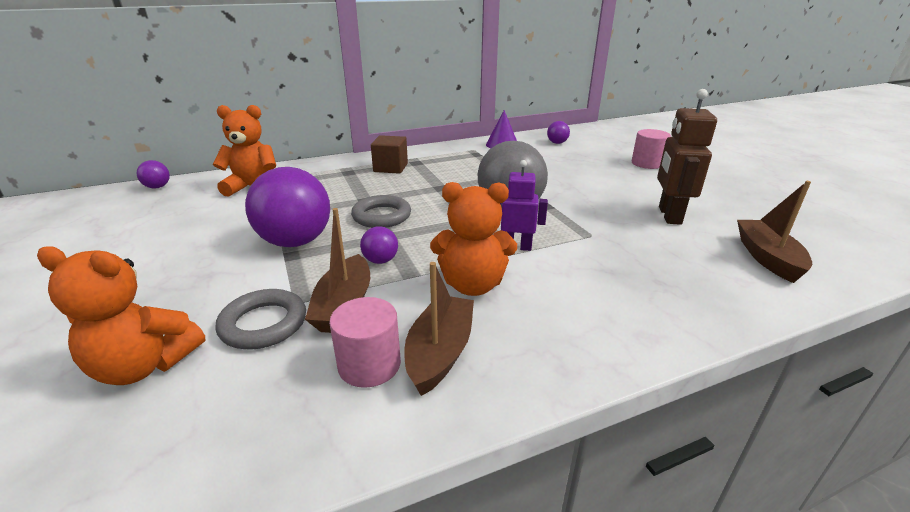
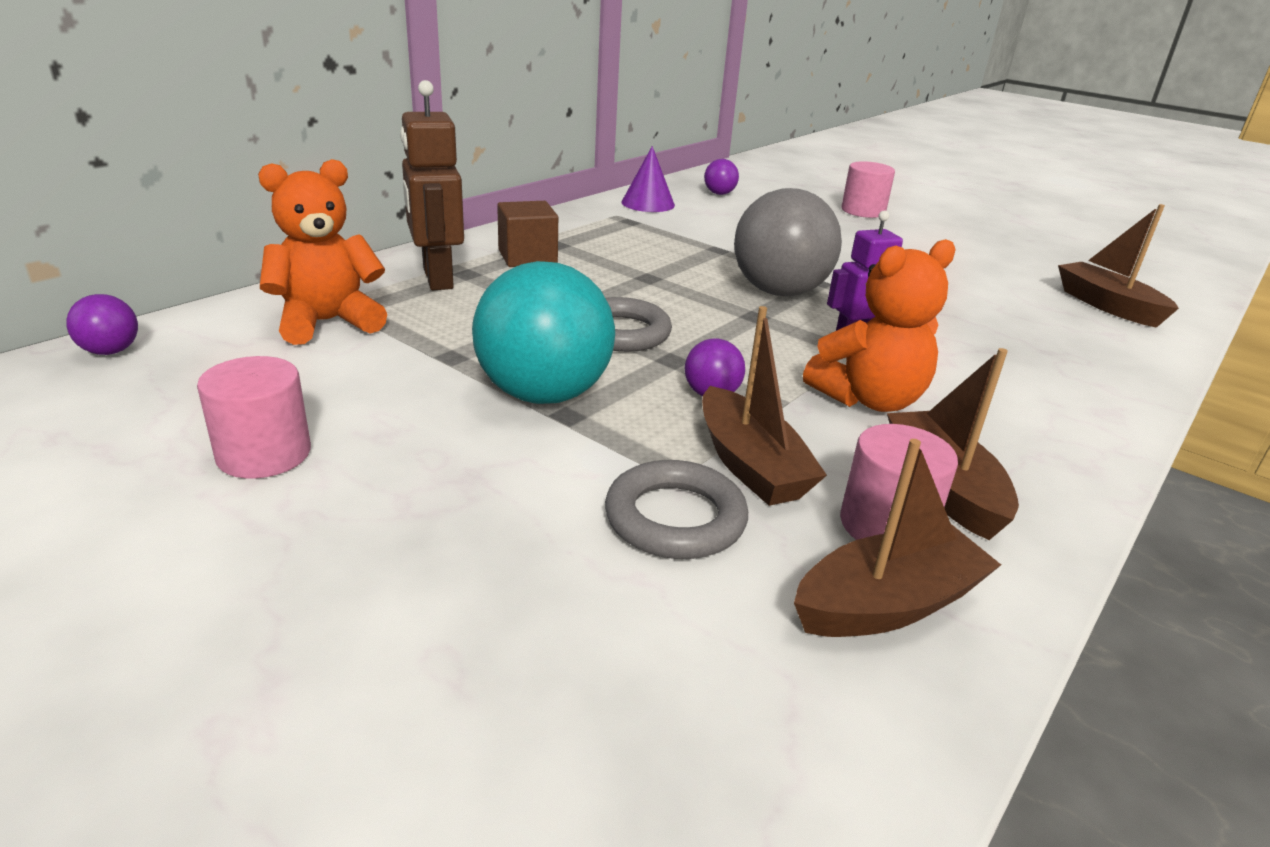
camera: 30 degrees left, 0 degrees up
(145, 244) = (264, 454): none -> pink cylinder
(145, 365) = (584, 627): orange teddy bear -> none
(296, 242) = (543, 394): purple ball -> turquoise ball
(301, 412) = (888, 604): none -> brown boat
(669, 215) = (965, 273): brown robot -> brown robot (437, 279)

